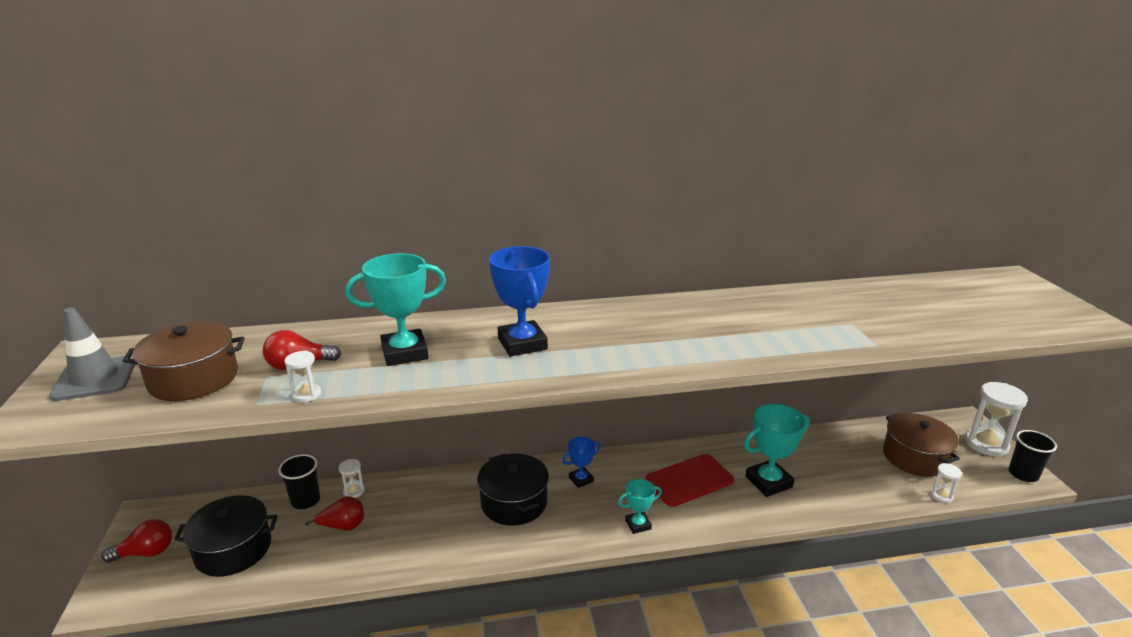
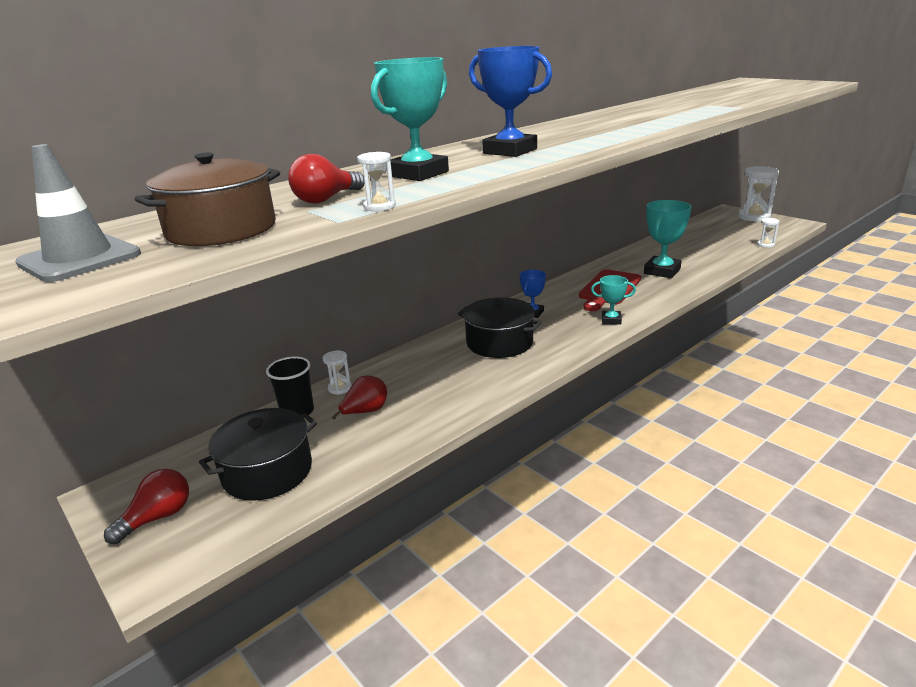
camera: 30 degrees left, 0 degrees up
(638, 524) = (611, 320): turquoise trophy -> turquoise trophy turned 60 degrees clockwise
(915, 457) = (726, 234): brown pot -> none
(1023, 474) = (790, 223): black cup -> none

